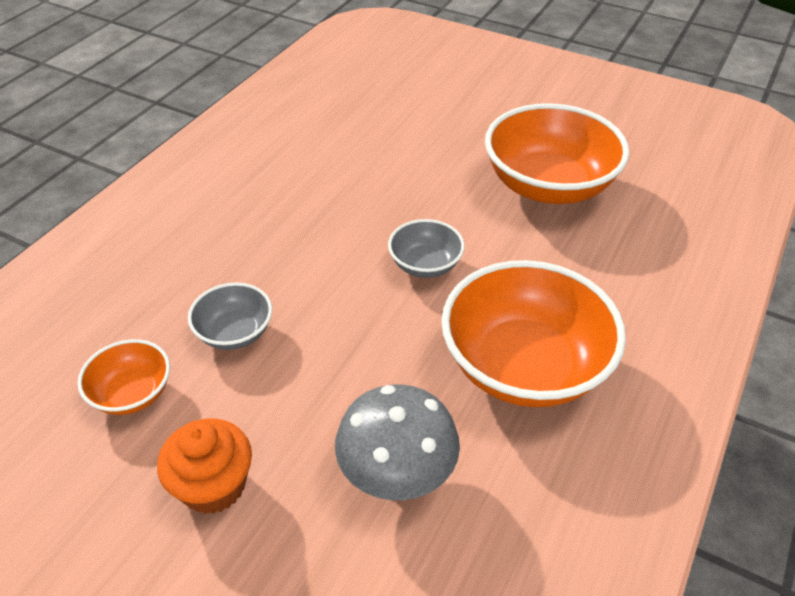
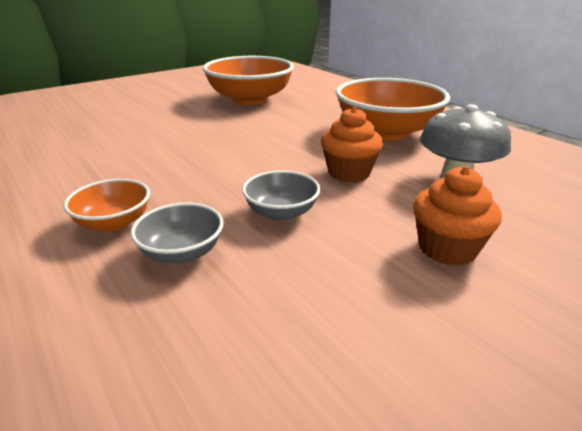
camera: 65 degrees left, 15 degrees down
(132, 393) = (316, 277): orange bowl -> orange bowl (114, 223)
(357, 360) = (349, 173): none -> orange cupcake
(425, 265) = (279, 138): grey bowl -> grey bowl (182, 252)

